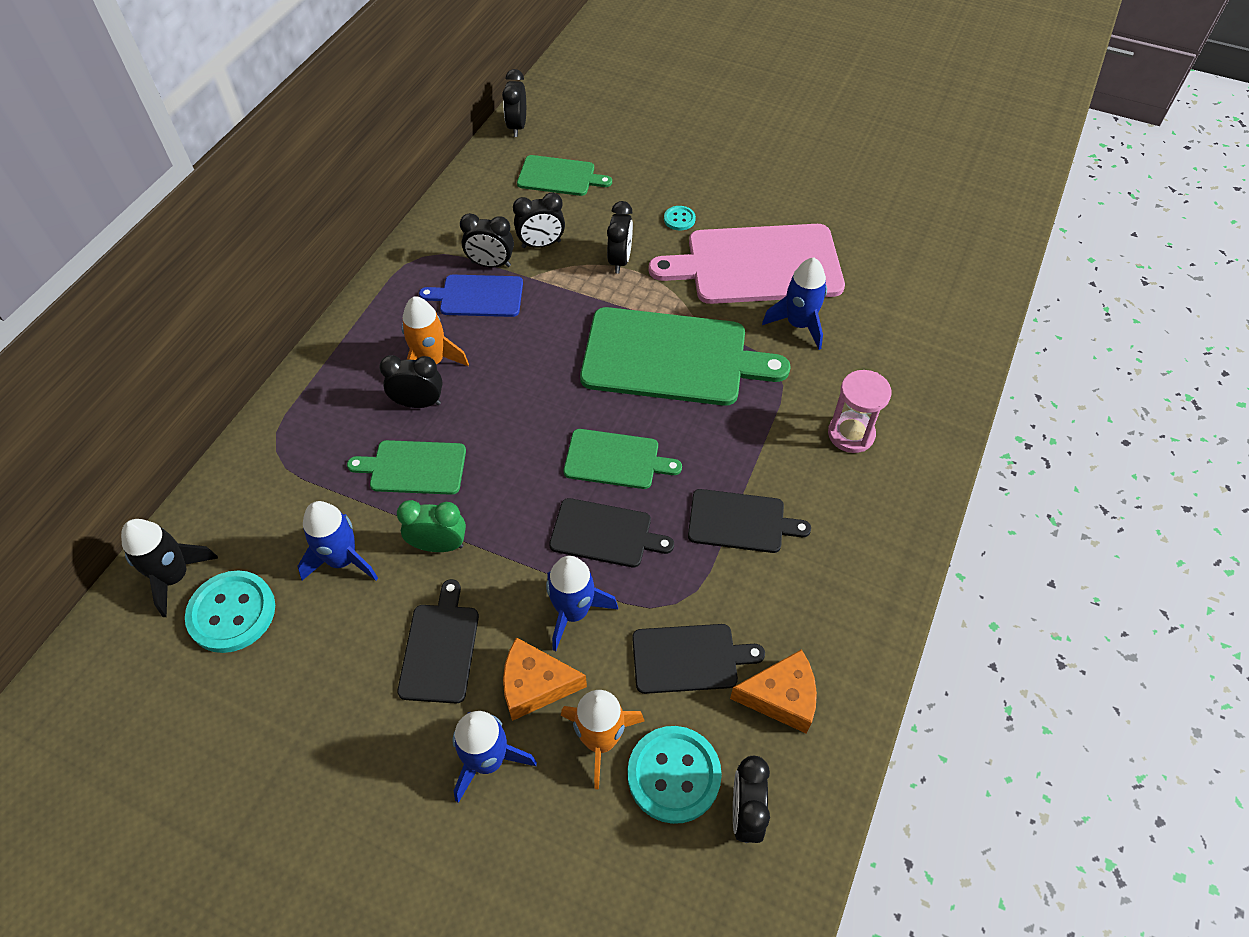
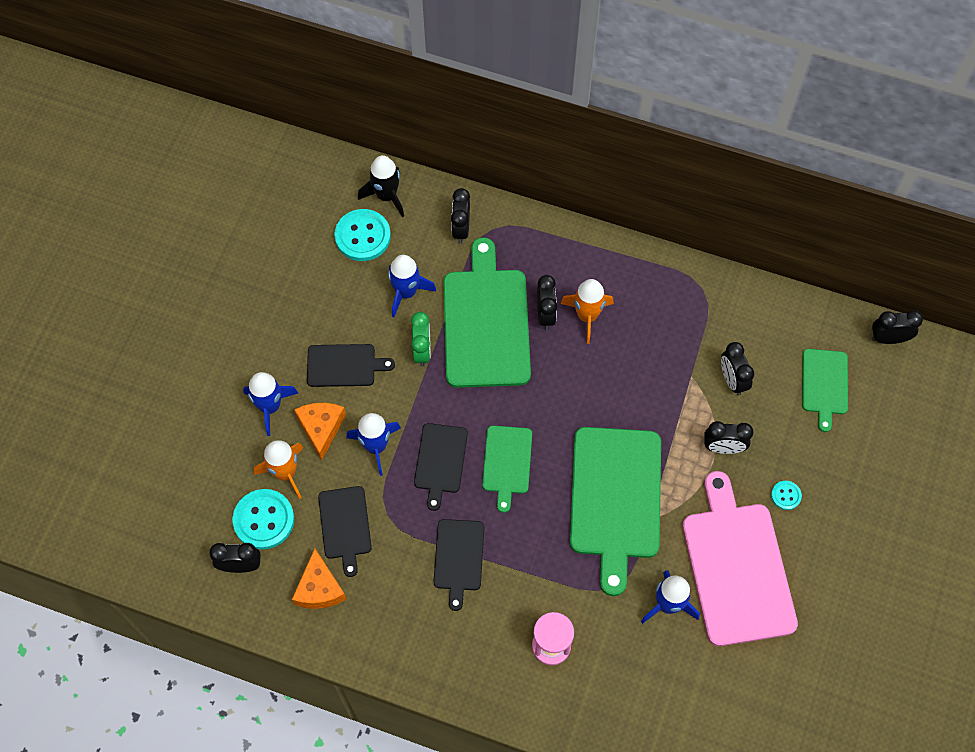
camera: 85 degrees right, 10 degrees up
(414, 467) = (486, 322): green cutting board -> green cutting board, size x1.90
(478, 296) = (663, 338): blue cutting board -> none
(491, 264) = (701, 343): black clock -> black clock (461, 229)

